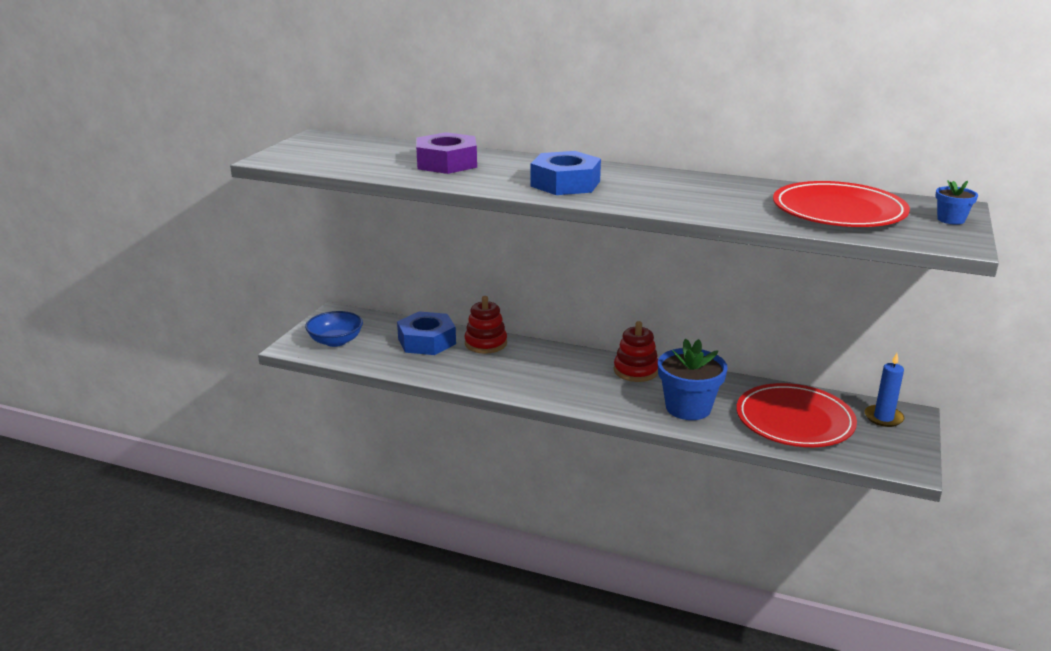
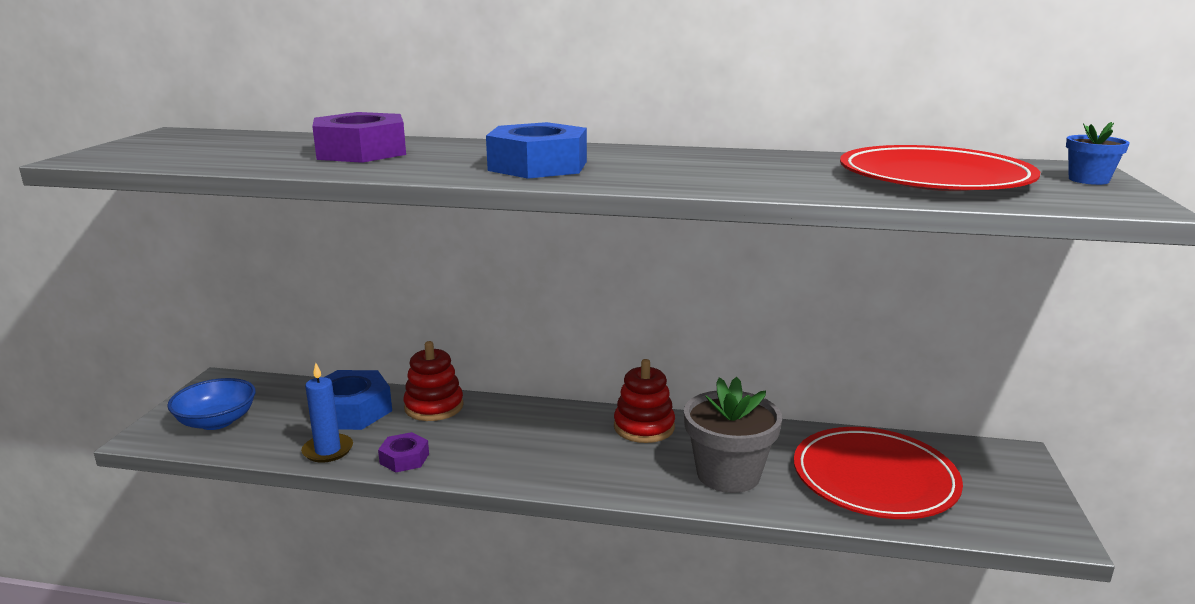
camera: 10 degrees left, 5 degrees down
(463, 377) = (404, 458): none -> purple nut
(688, 408) = (728, 474): blue flower pot -> grey flower pot
(883, 418) = (984, 463): blue candle -> blue candle (328, 450)

